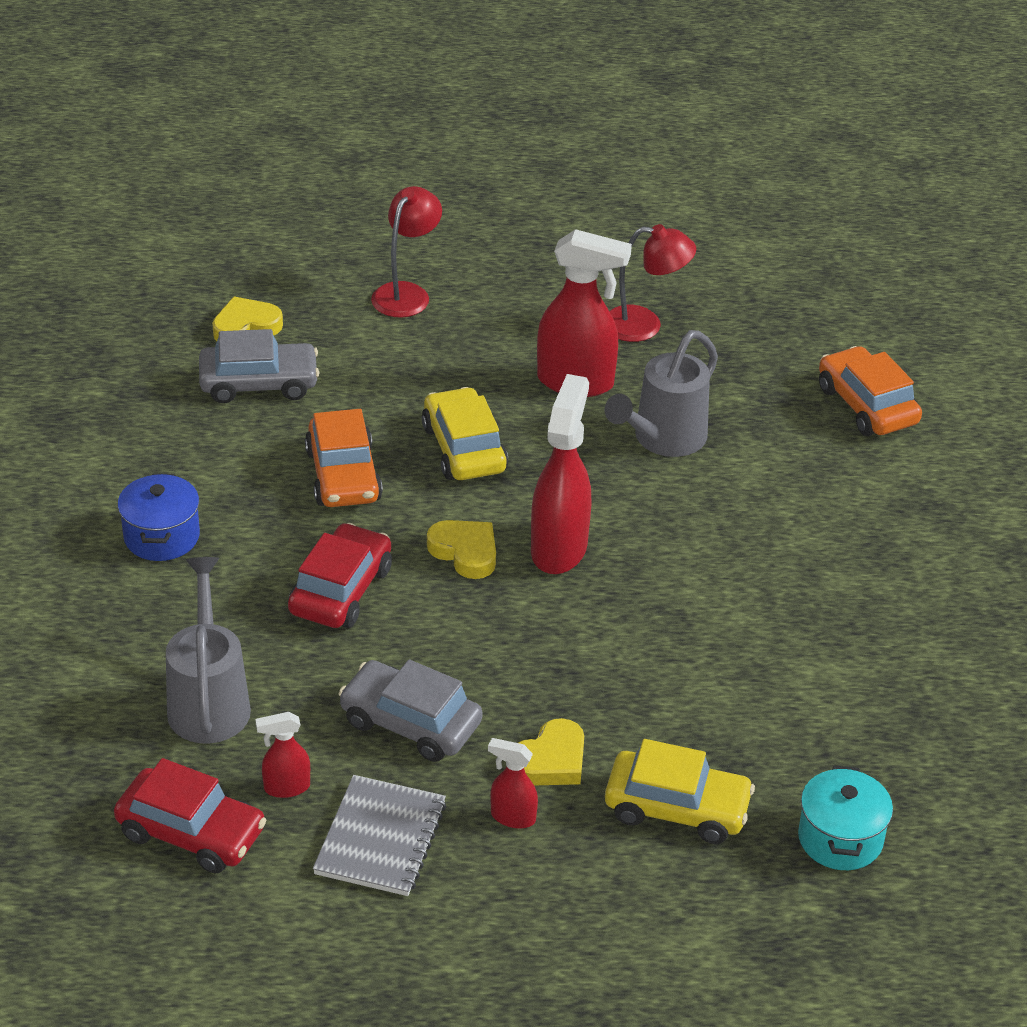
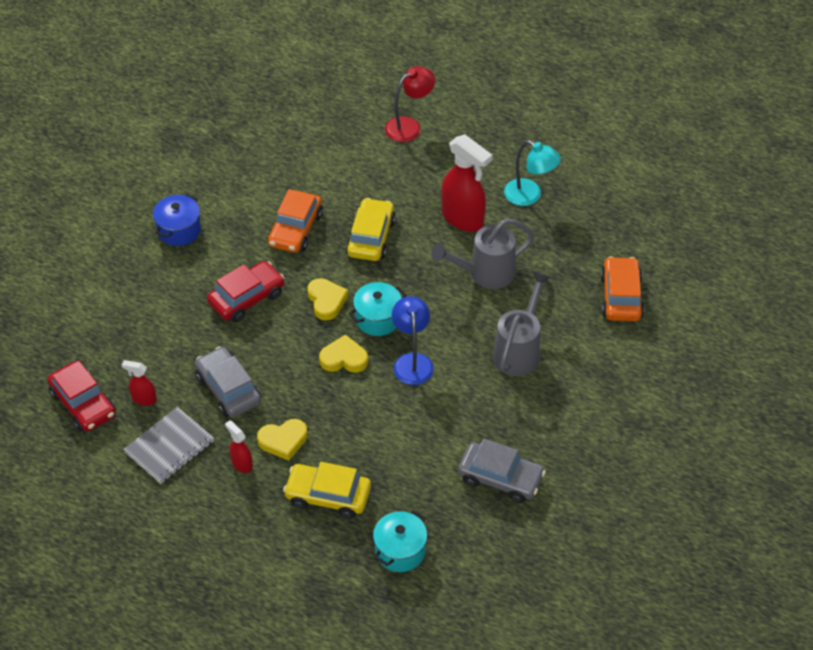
camera: 30 degrees right, 10 degrees up
(209, 701) = (139, 335): grey watering can -> grey watering can (519, 350)
(246, 327) = (307, 117): yellow heart -> yellow heart (344, 358)
(259, 383) = (290, 155): grey car -> grey car (500, 478)
(559, 548) = (378, 319): red spray bottle -> turquoise pot
(644, 325) = (529, 196): red lamp -> turquoise lamp
(653, 585) = (412, 361): none -> blue lamp
(677, 808) = (328, 496): yellow car -> yellow car turned 150 degrees clockwise

